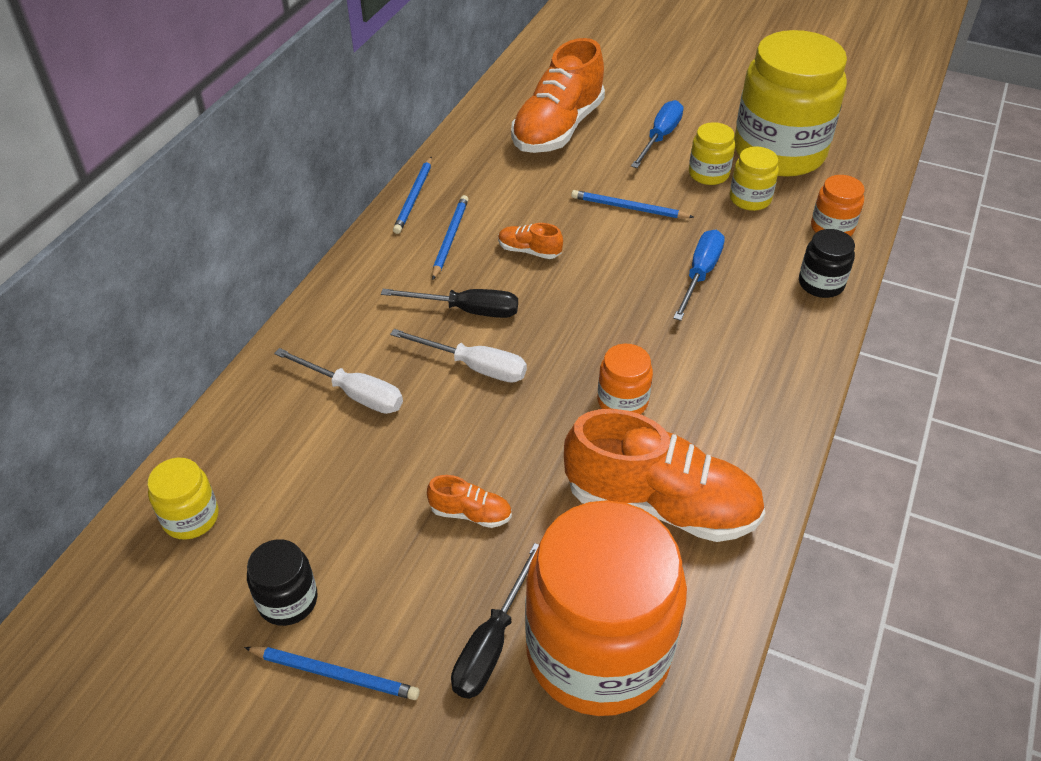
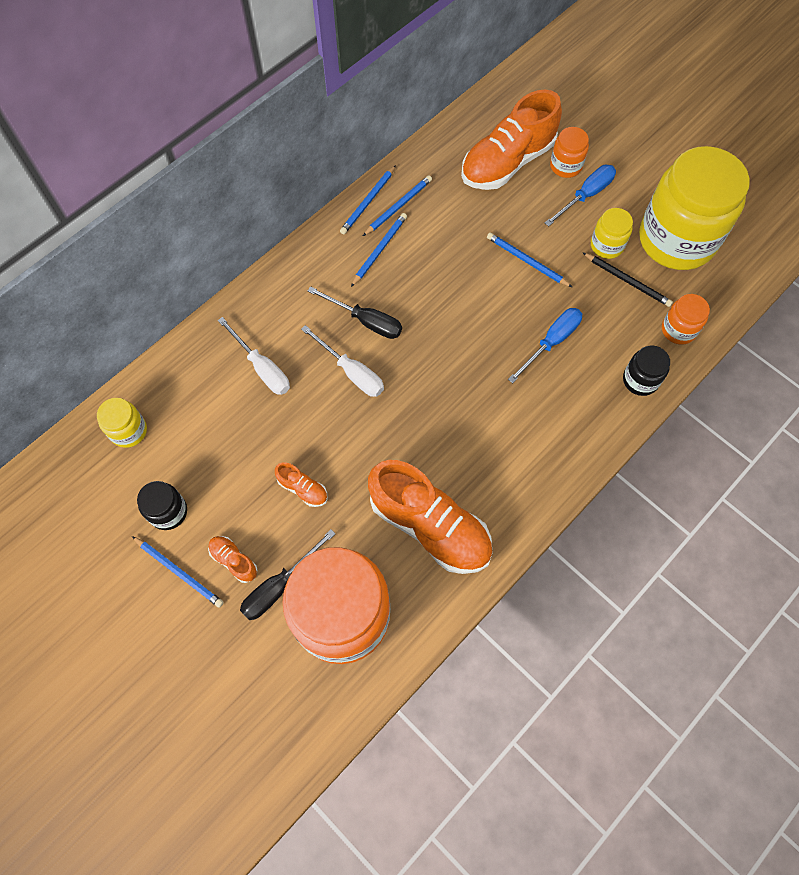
camera: 20 degrees right, 20 degrees up
(452, 194) = (398, 206): none -> blue pencil
(529, 251) = (433, 280): orange shoe -> orange shoe (234, 560)
(622, 401) = (441, 435): orange jar -> orange jar (565, 166)
(750, 199) = (627, 281): yellow jar -> black pencil

